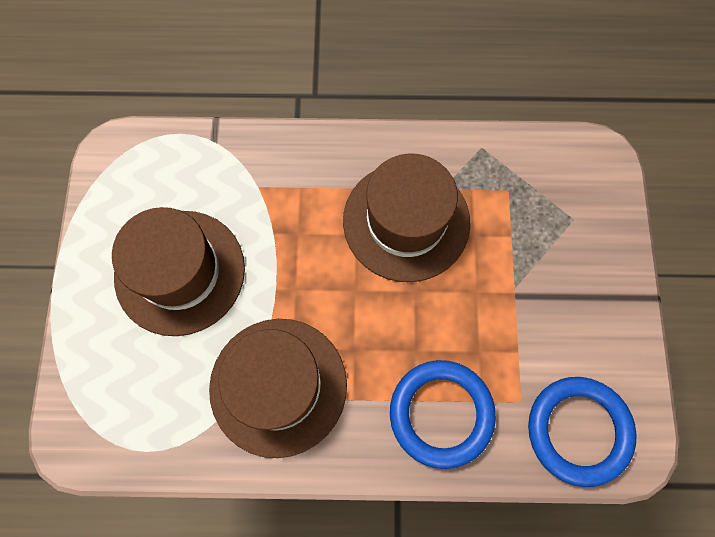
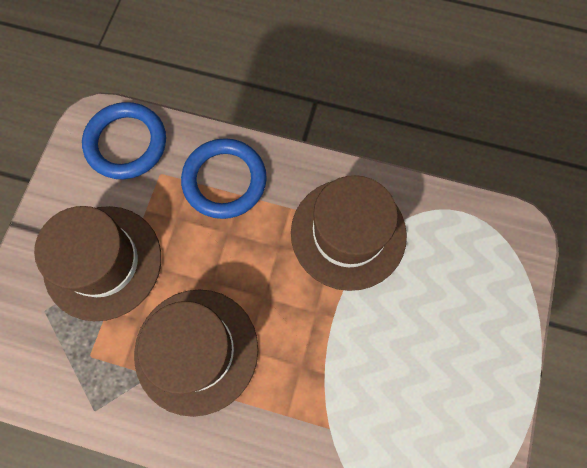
camera: 165 degrees left, 0 degrees up
(180, 272) = (418, 357): brown hat -> brown hat (103, 262)

